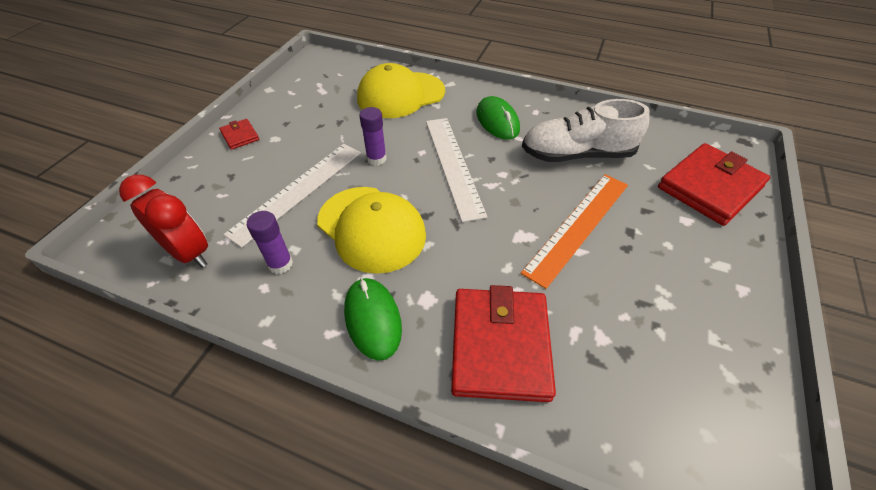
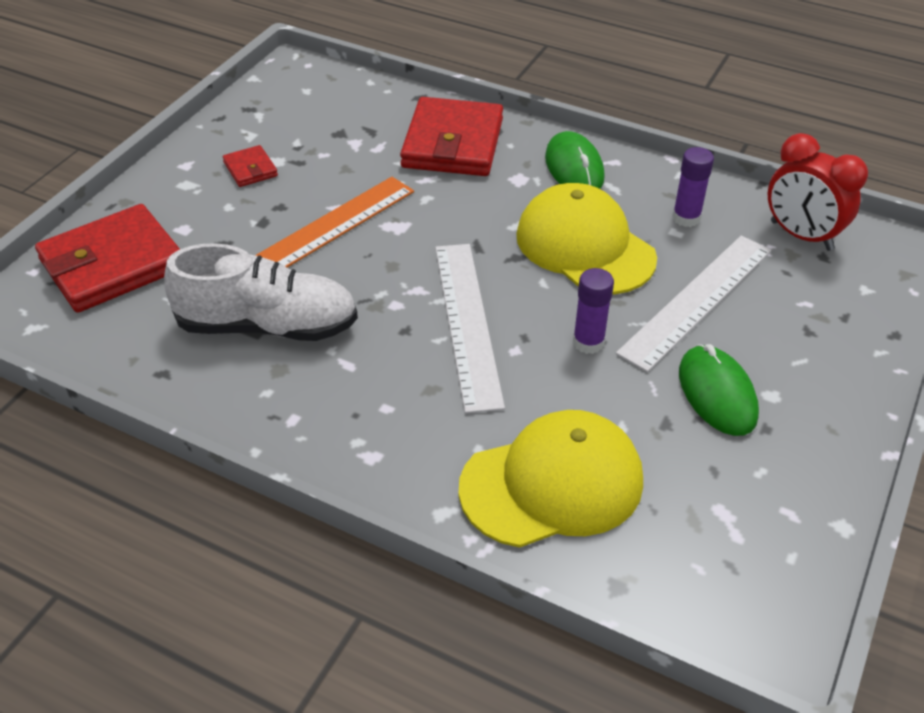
camera: 175 degrees left, 5 degrees down
(240, 136) = (836, 404): red wallet -> red wallet (250, 169)
(497, 121) = (372, 401): green mouse -> green mouse (717, 394)

